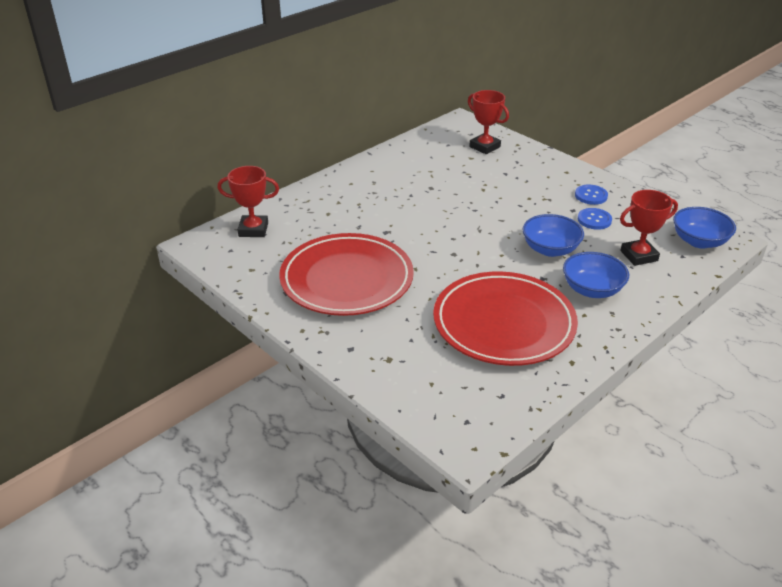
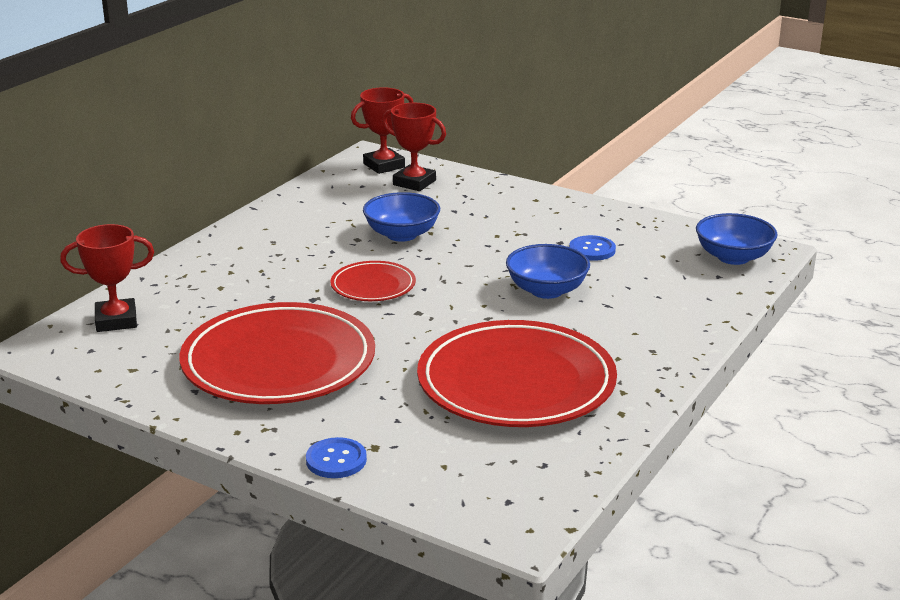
camera: 15 degrees left, 10 degrees down
(429, 227) = (373, 286): none -> red plate
(591, 196) = (577, 223): blue button -> blue button (336, 460)
(592, 290) = (618, 328): blue bowl -> blue bowl (402, 234)
(639, 256) = (663, 283): red trophy -> red trophy (384, 165)

